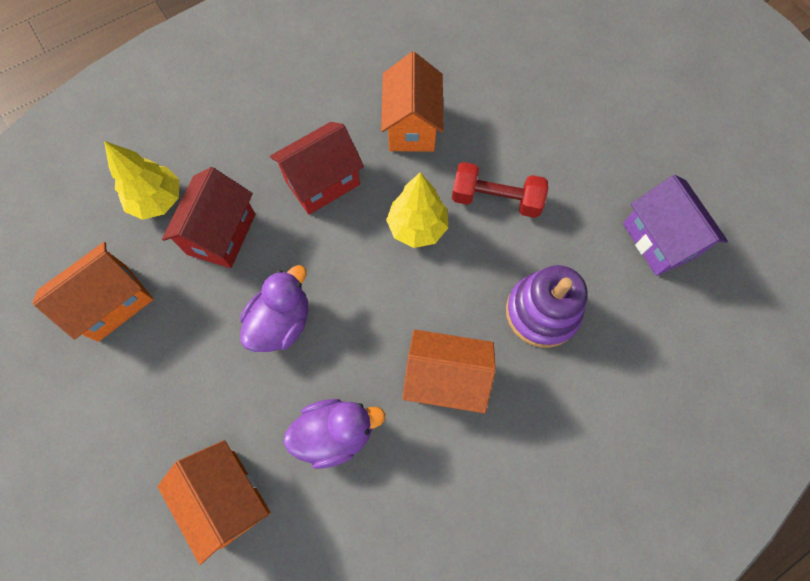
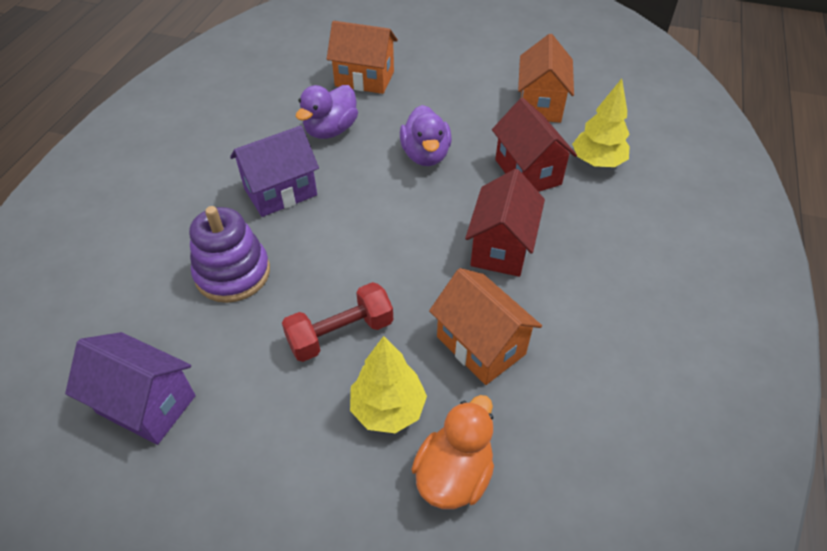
camera: 140 degrees right, 20 degrees down
(417, 227) = (390, 267): yellow tree -> yellow tree (388, 409)
(445, 378) = (280, 192): orange house -> purple house
(496, 73) = (454, 474): none -> orange duck

